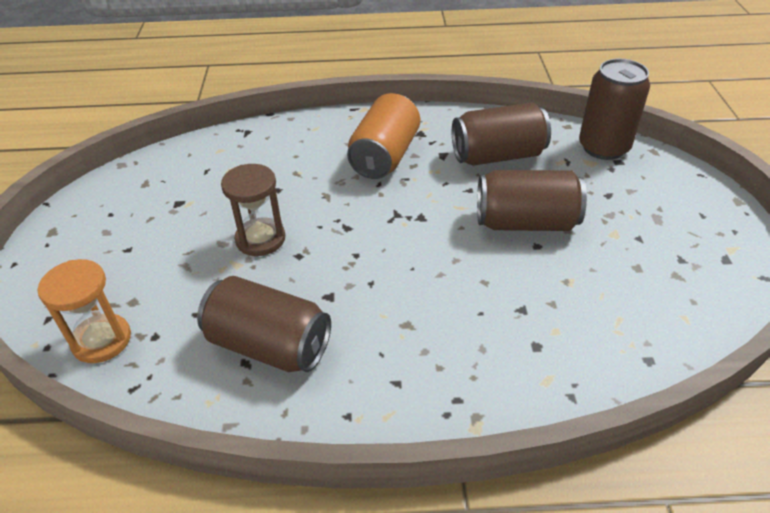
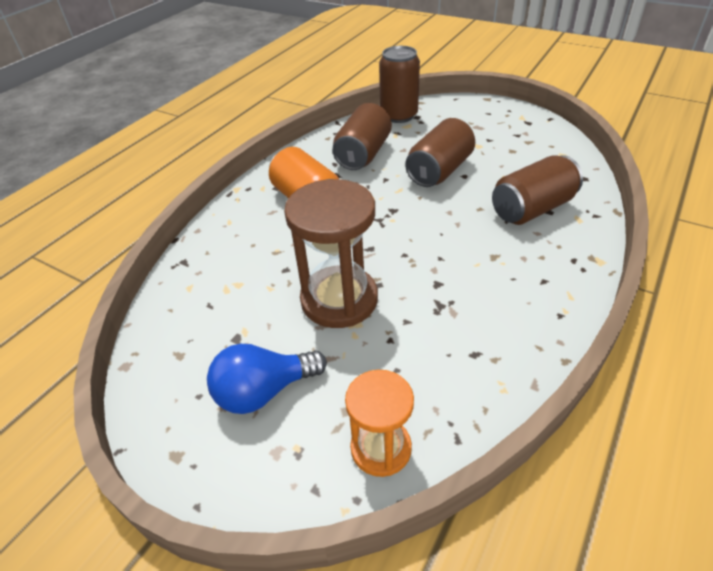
camera: 55 degrees left, 0 degrees up
(130, 245) = (264, 391): none -> blue light bulb
(260, 239) = (339, 299): brown hourglass -> brown hourglass, size x1.63
(269, 345) = (466, 334): brown can -> brown can (532, 209)

